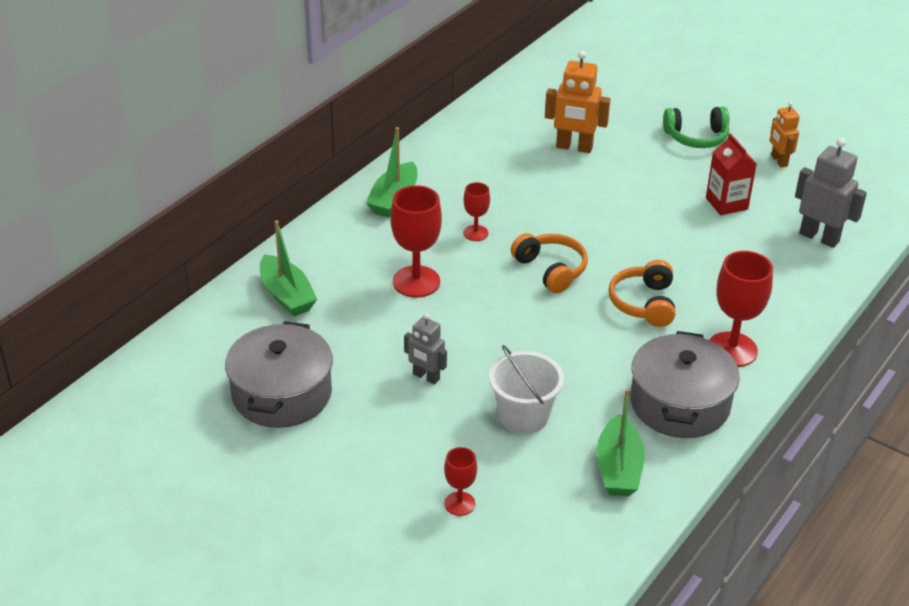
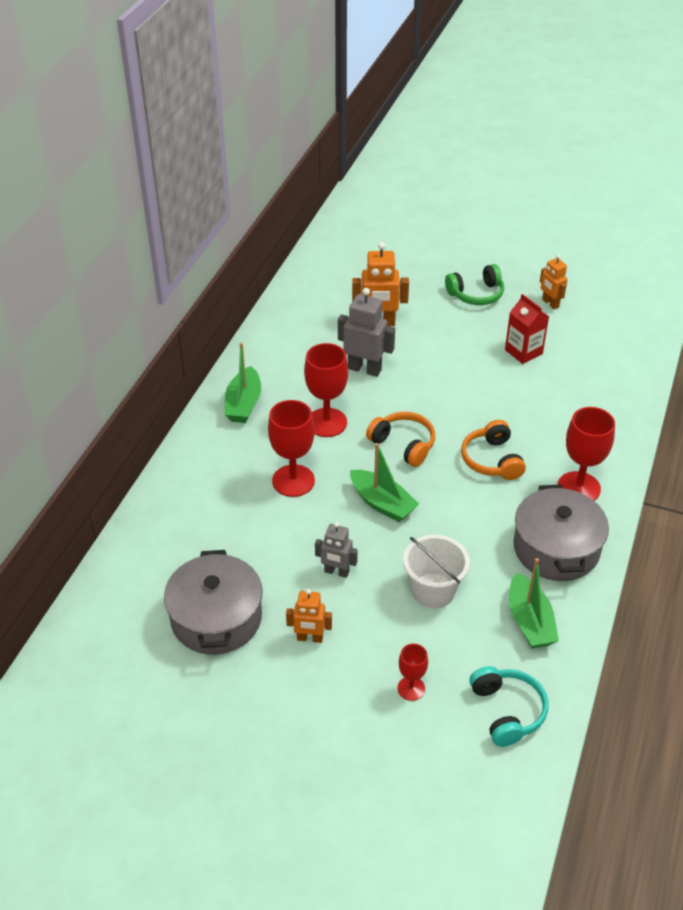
camera: 15 degrees left, 5 degrees up
(287, 295) = (184, 519): green boat -> green boat (382, 503)
(371, 433) = (310, 638): none -> orange robot
(475, 233) = (326, 422): red goblet -> red goblet, size x1.82
(556, 549) = (507, 711): none -> turquoise headphones
(819, 237) = (608, 368): grey robot -> grey robot (364, 369)

